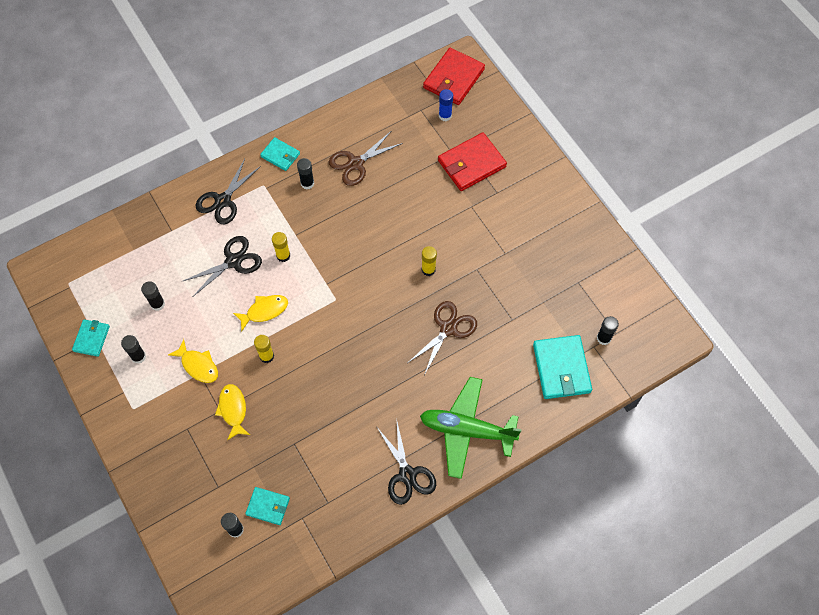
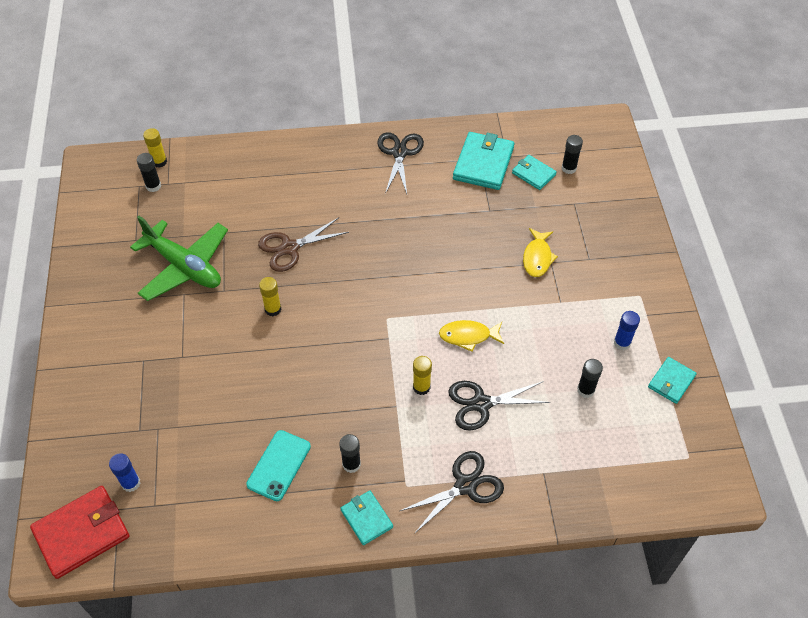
camera: 155 degrees left, 10 degrees down
(138, 356) = (622, 343): black glue stick -> blue glue stick
(198, 365) = (559, 310): yellow fish -> none
(266, 356) = (484, 292): yellow glue stick -> yellow glue stick (159, 162)
(356, 163) = (279, 465): brown scissors -> turquoise phone
(467, 430) = (327, 164): green plane -> green plane (184, 266)
(471, 164) = (146, 405): red wallet -> none
(561, 368) = (210, 178): turquoise wallet -> turquoise wallet (483, 163)

